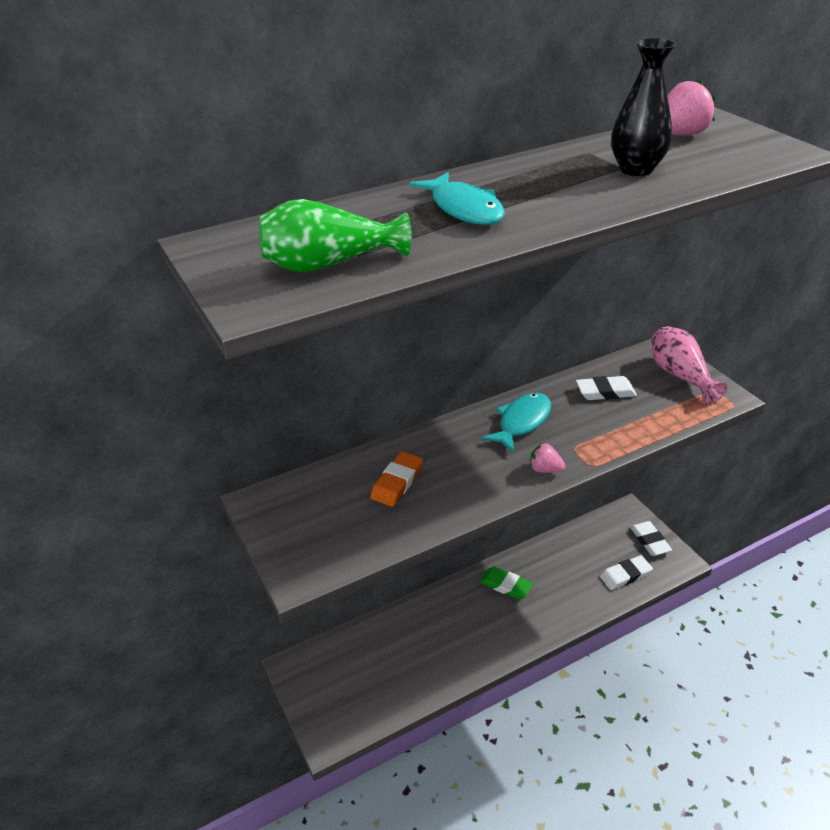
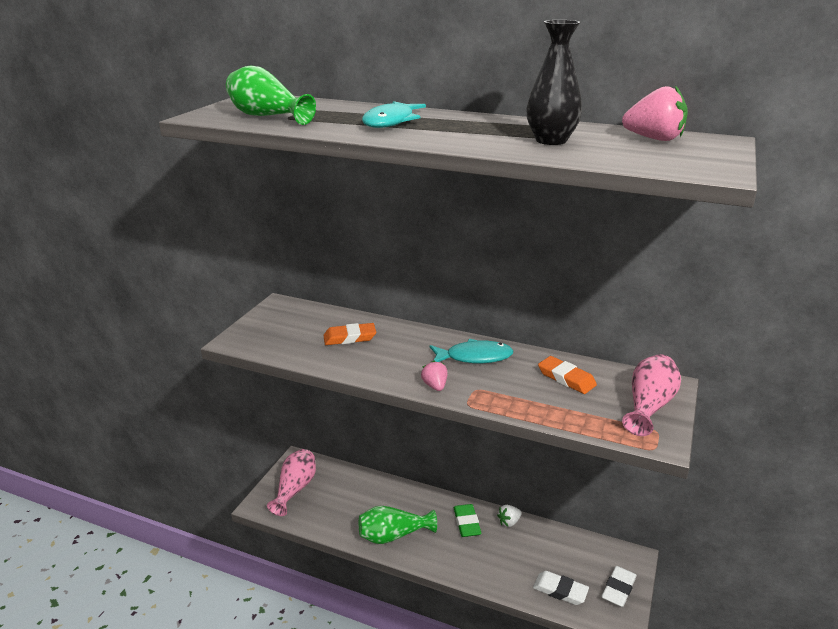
camera: 50 degrees right, 10 degrees down
(335, 692) = (295, 489): none -> pink vase
(474, 647) = (393, 535): none -> green vase
(530, 557) = (509, 522): none -> white strawberry
(605, 392) = (566, 378): white eraser -> orange eraser

